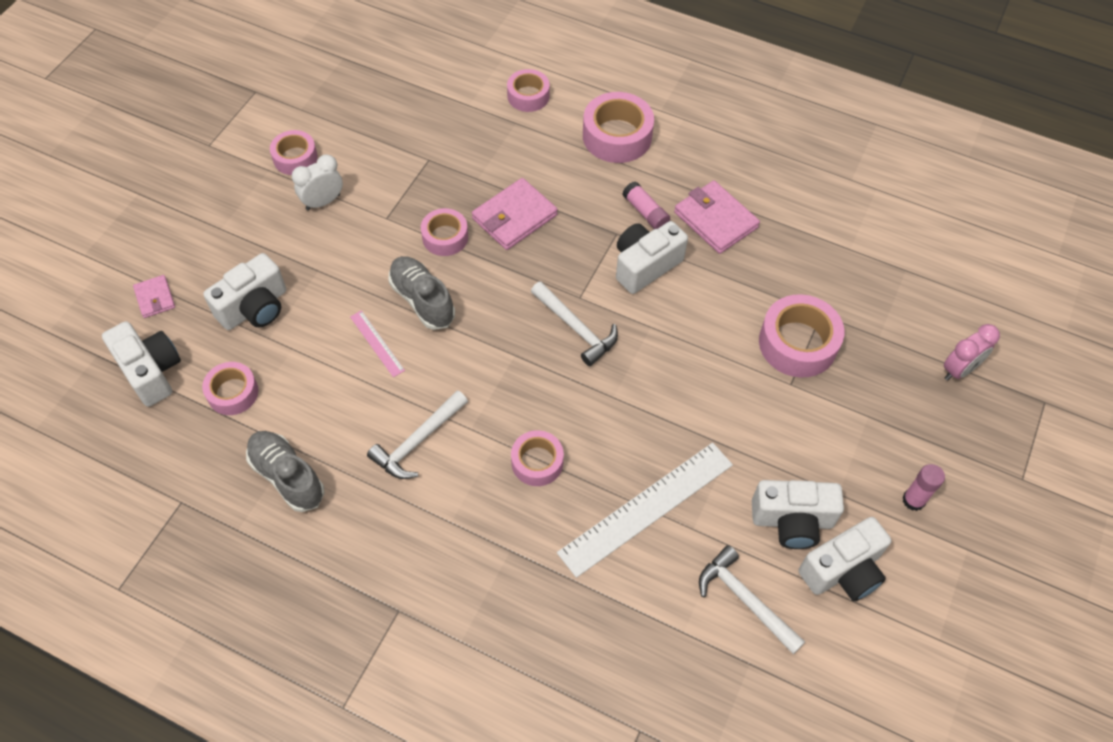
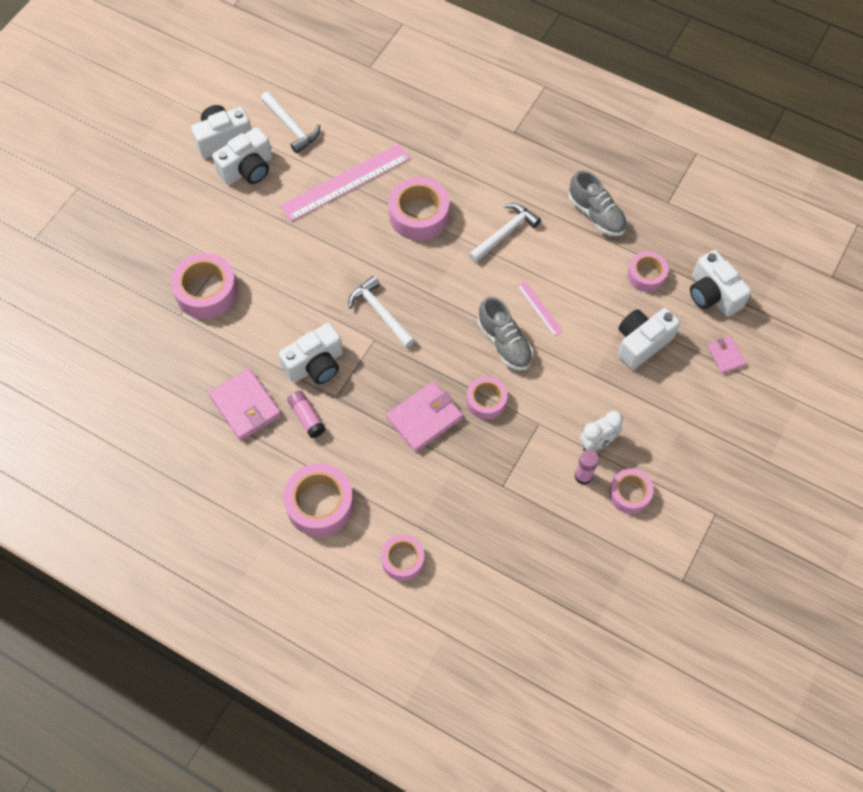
camera: 175 degrees left, 5 degrees up
(537, 462) = (419, 215): pink tape -> pink tape, size x1.61
(646, 508) = (346, 182): white ruler -> pink ruler
(792, 521) = (248, 169): white camera -> white camera turned 135 degrees clockwise
(913, 500) = (160, 178): pink glue stick -> pink glue stick (583, 476)
(959, 370) = (88, 265): pink clock -> none

